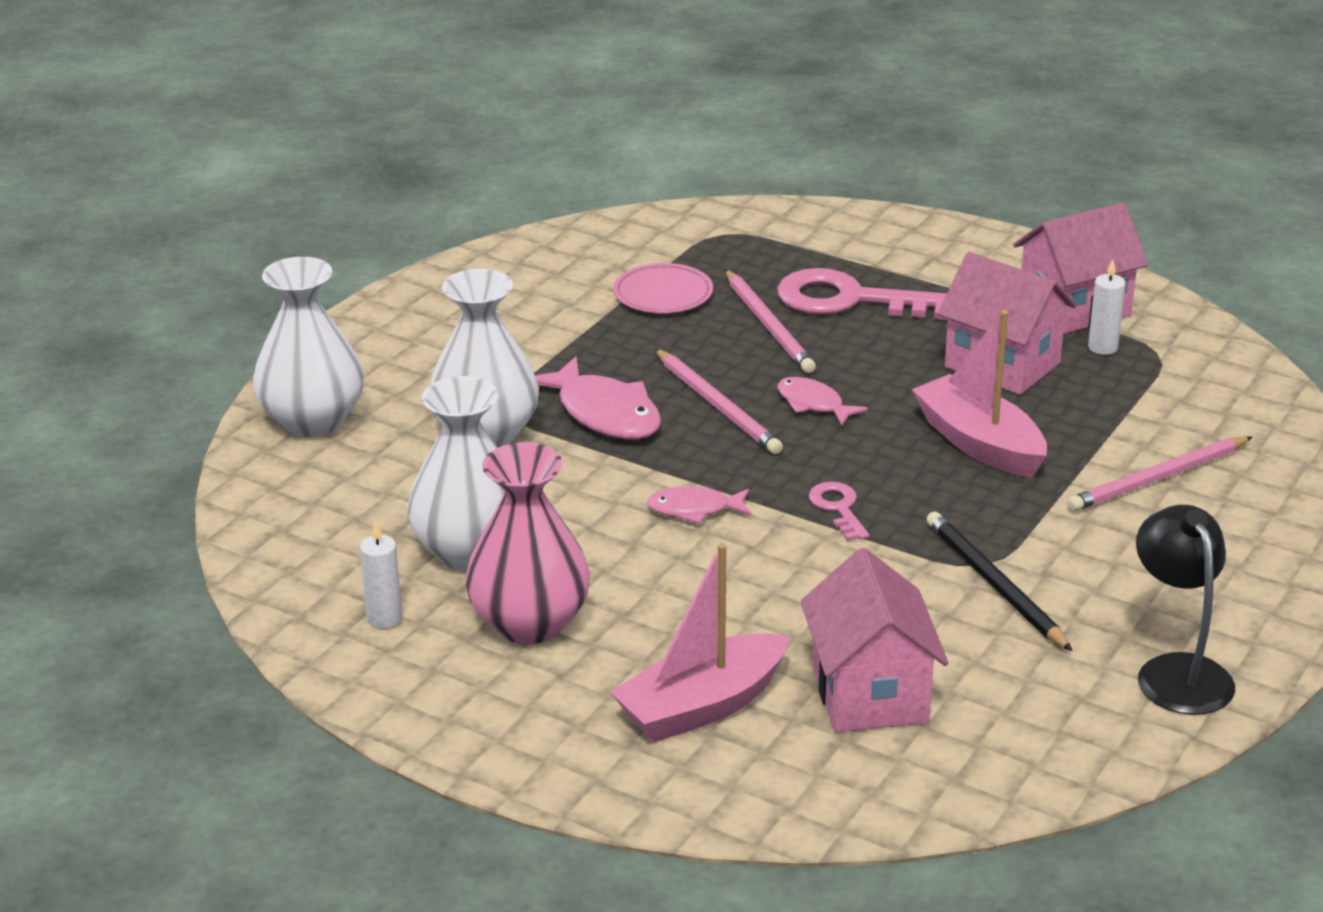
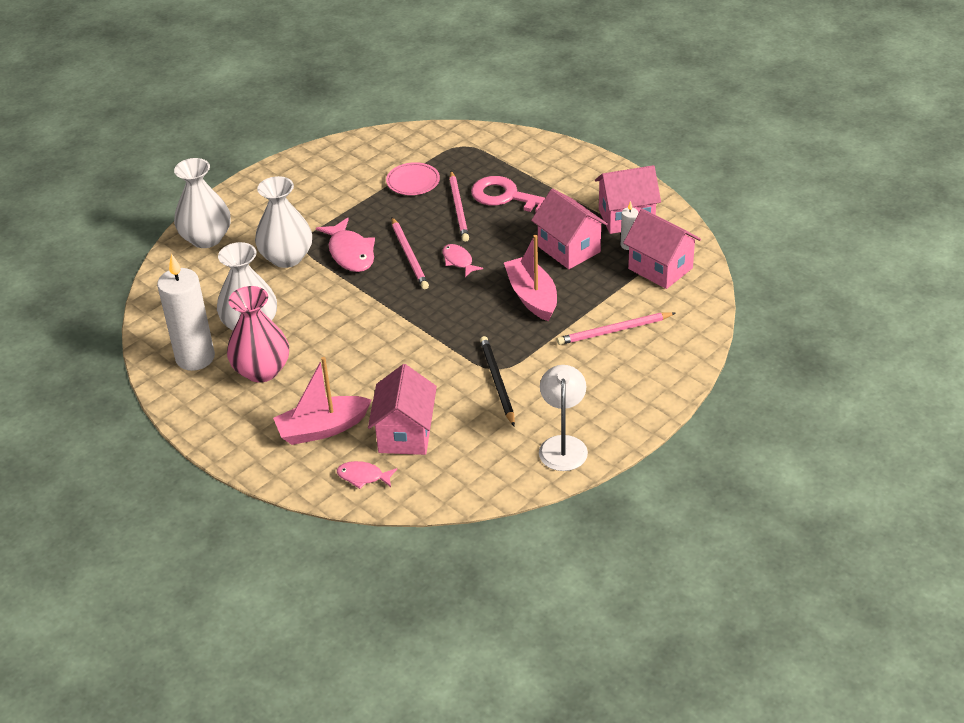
camera: 15 degrees right, 10 degrees up
(384, 618) = (195, 358): white candle -> white candle, size x2.26
(694, 509) = (369, 317): pink fish -> pink fish (363, 477)
(838, 508) = (441, 326): pink key -> none
(1177, 671) = (563, 445): black lamp -> white lamp
(1179, 376) = (660, 268): none -> pink house

